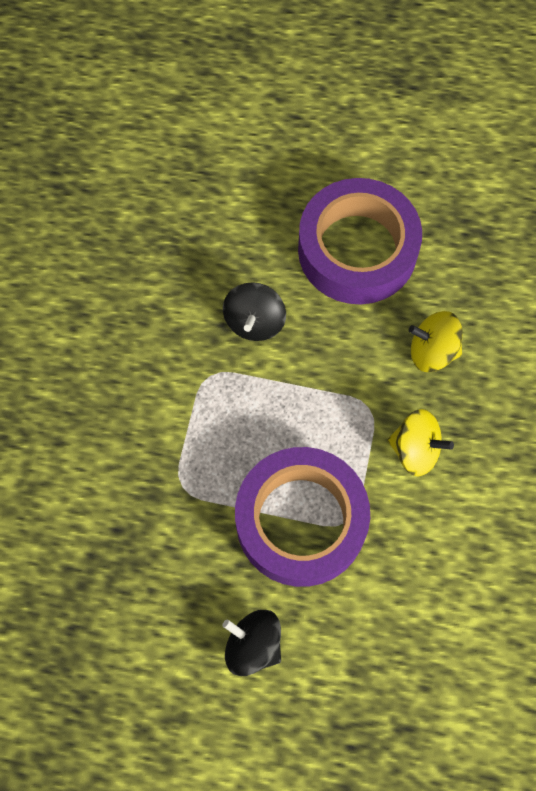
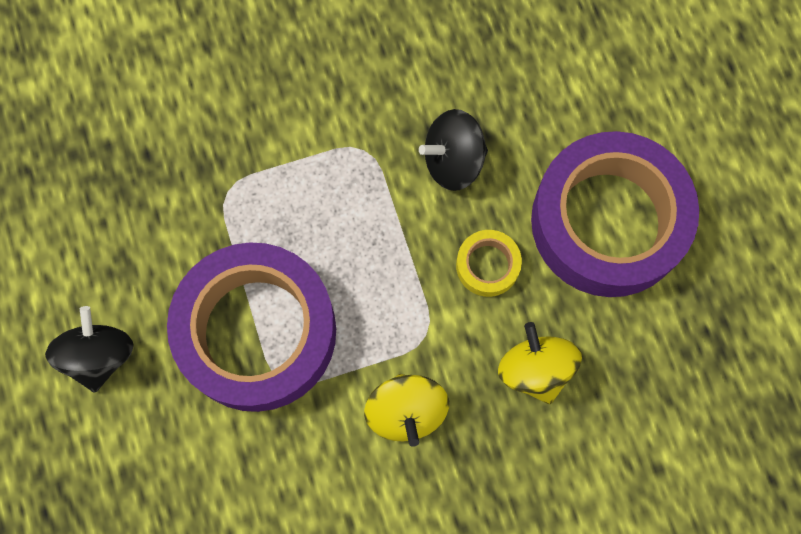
camera: 60 degrees right, 5 degrees up
(343, 341) = (487, 265): none -> yellow tape

